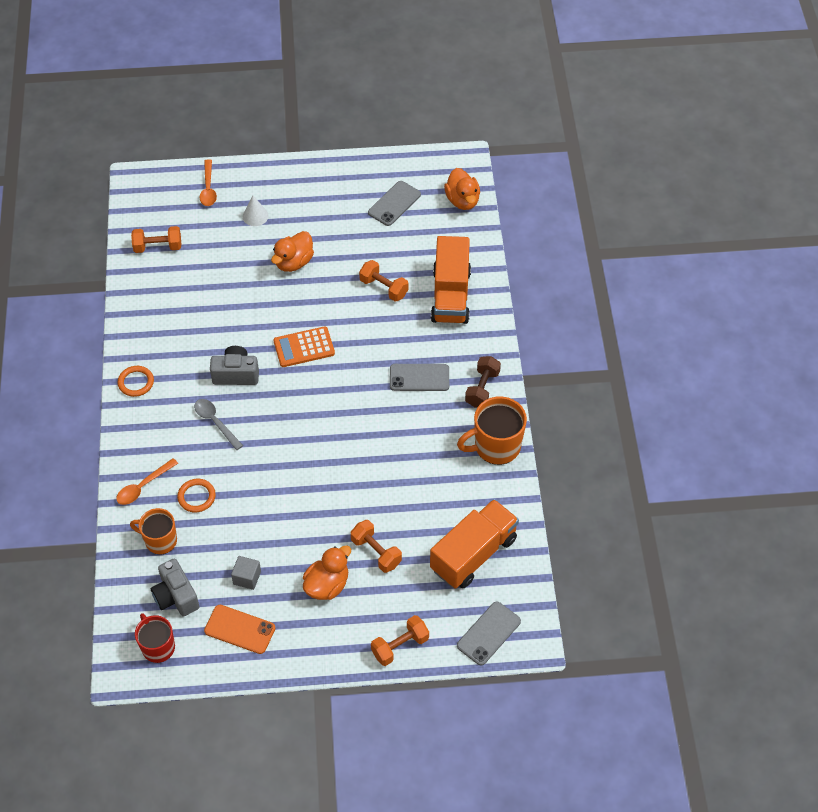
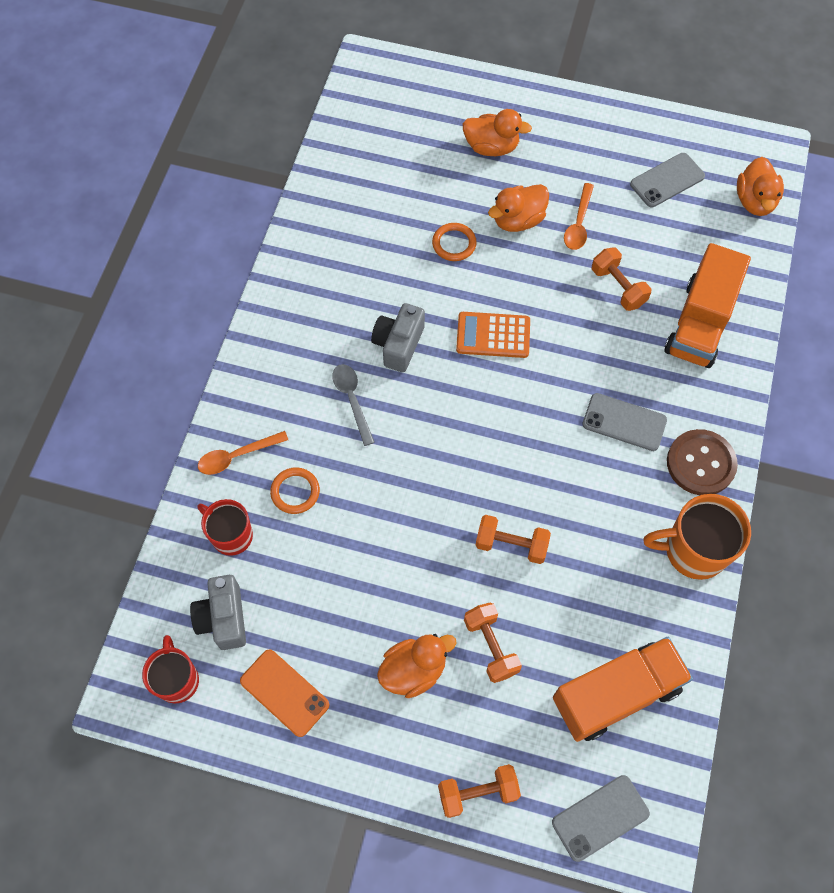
camera: 20 degrees right, 10 degrees up
(136, 382) = (276, 317): orange ring -> orange ring (454, 244)
(158, 247) = (363, 152): orange dumbbell -> orange dumbbell (511, 544)
(160, 540) = (231, 535): orange mug -> red mug
(208, 188) = (447, 96): orange spoon -> orange spoon (578, 224)
(236, 374) = (398, 344): grey camera -> grey camera turned 90 degrees counterclockwise
(247, 577) = (318, 624): grey cube -> none
(255, 216) = (491, 147): white cone -> orange duck
(482, 388) = (700, 463): brown dumbbell -> brown button

